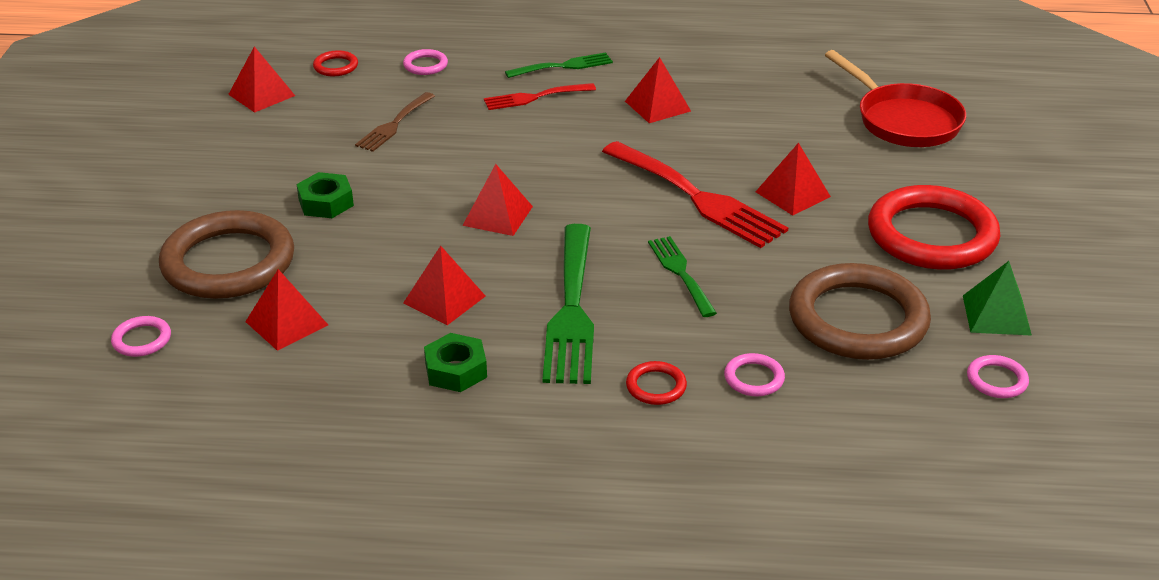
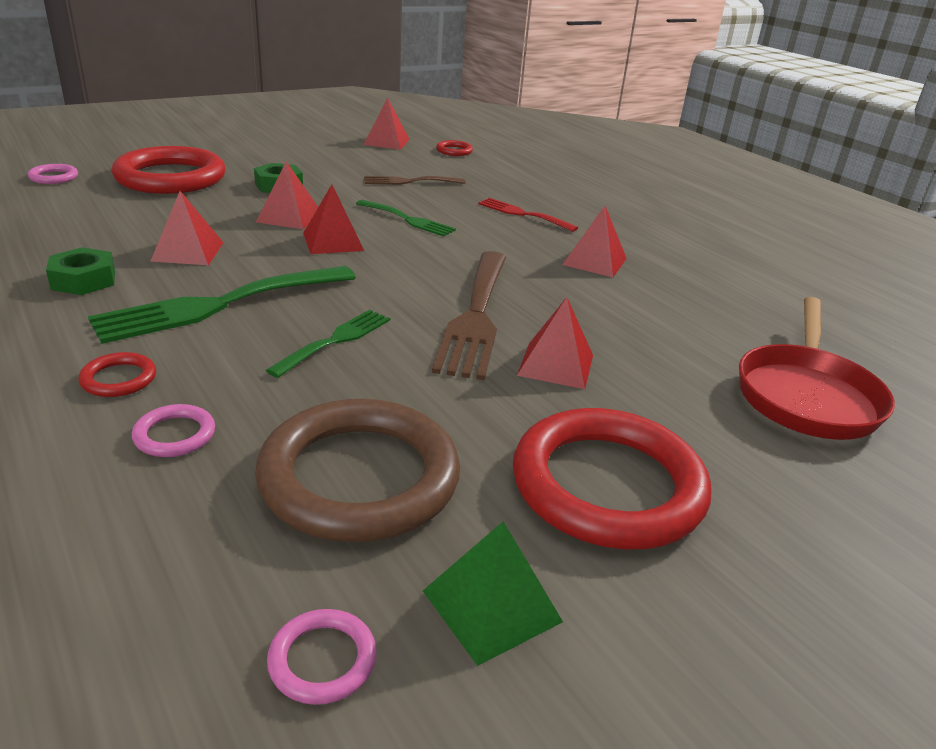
camera: 50 degrees right, 5 degrees down
(228, 262) = (171, 178): brown ring -> red ring
(287, 323) = (107, 210): red pyramid -> red pyramid (289, 217)
(425, 65) = (502, 172): pink ring -> none
(564, 66) = (585, 213): green fork -> green fork (408, 219)
(697, 198) = (476, 316): red fork -> brown fork

